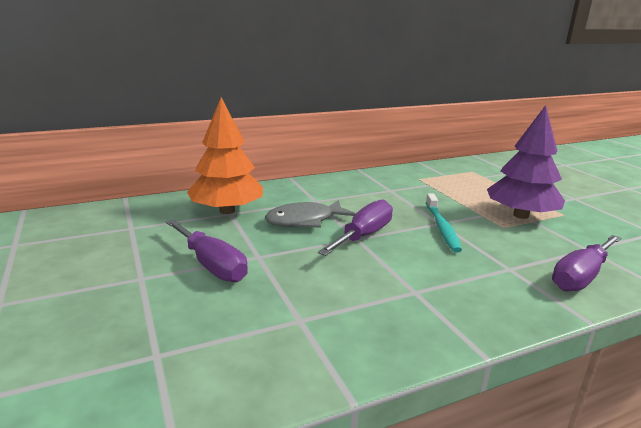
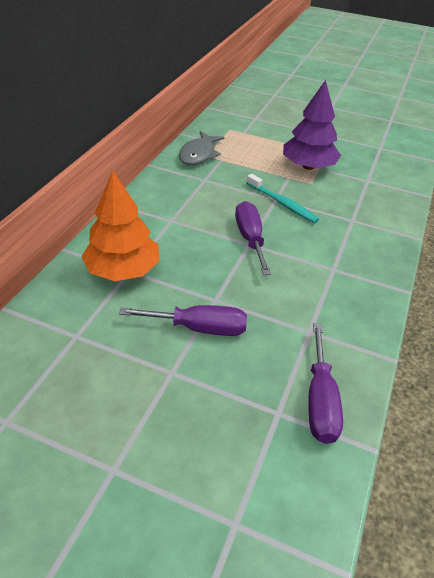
camera: 45 degrees left, 20 degrees up
(304, 220) = (194, 246): grey fish -> grey fish (199, 154)
(581, 276) = (386, 206): purple screwdriver -> purple screwdriver (320, 400)

